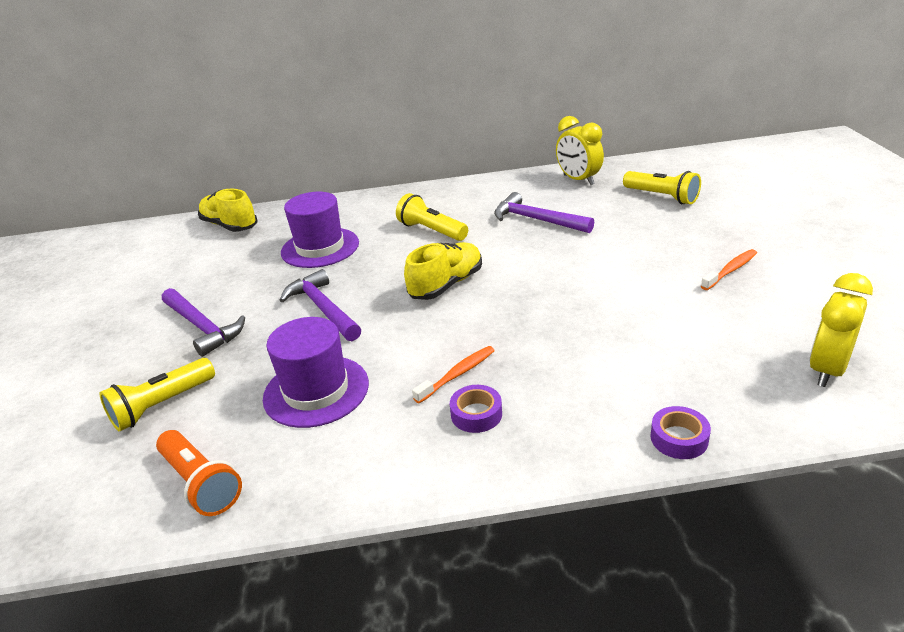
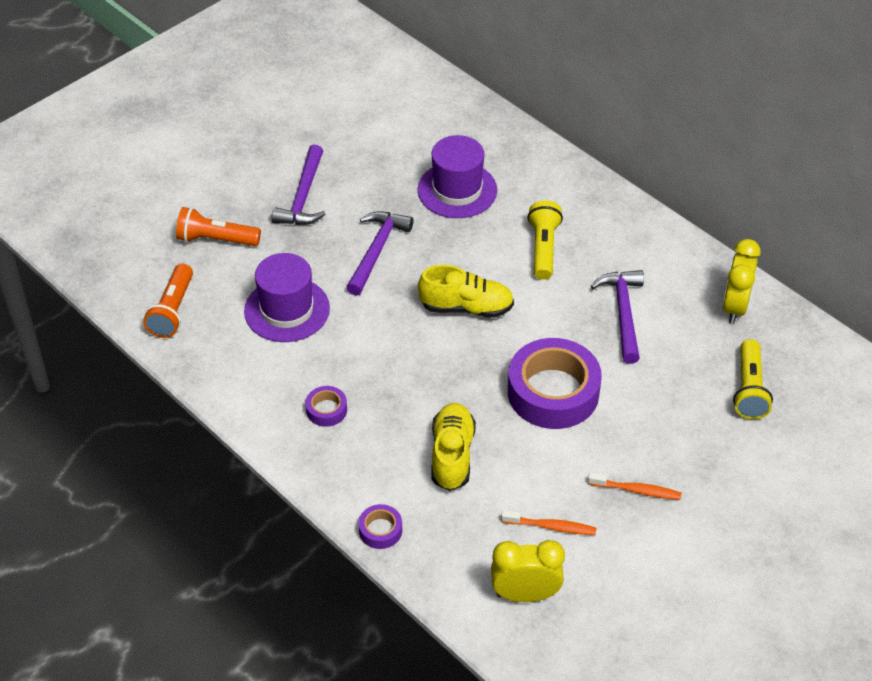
camera: 50 degrees right, 15 degrees up
(161, 405) = (216, 239): yellow flashlight -> orange flashlight
(230, 226) = (443, 104): yellow shoe -> yellow shoe (452, 455)
(457, 374) = (360, 377): orange toothbrush -> orange toothbrush (551, 527)
(586, 274) = (553, 392): none -> purple tape

